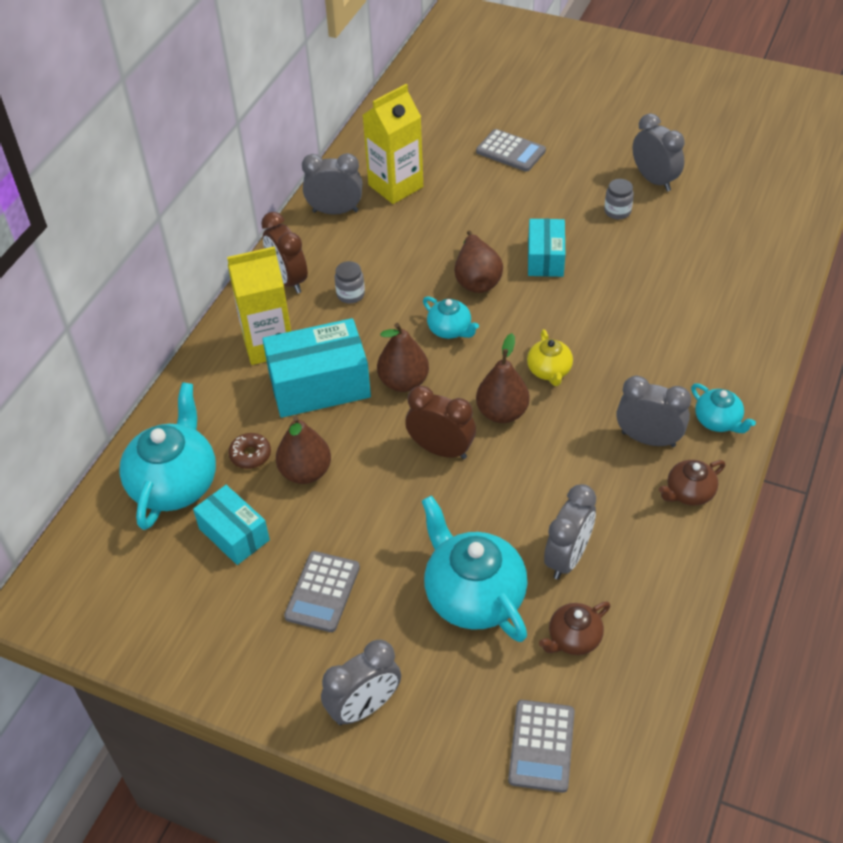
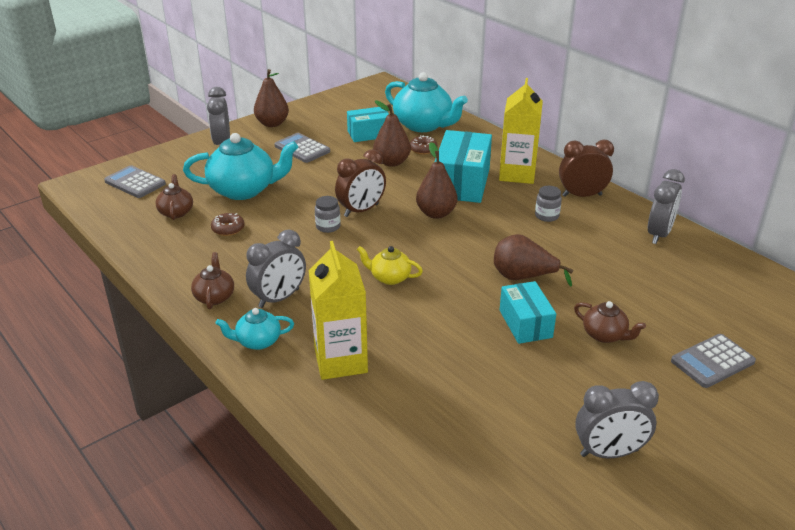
camera: 115 degrees right, 15 degrees down
(395, 186) = (682, 273): yellow carton -> yellow carton (340, 361)
(450, 330) = (473, 247): turquoise teapot -> none
(502, 412) = (369, 243): brown pear -> brown pear (272, 123)
(523, 210) = (605, 335): none -> brown teapot
(545, 258) = (525, 324): turquoise box -> turquoise box turned 45 degrees clockwise
(567, 558) = (228, 229): grey clock -> brown donut
(617, 211) = (568, 398): grey jar -> grey jar (328, 226)

